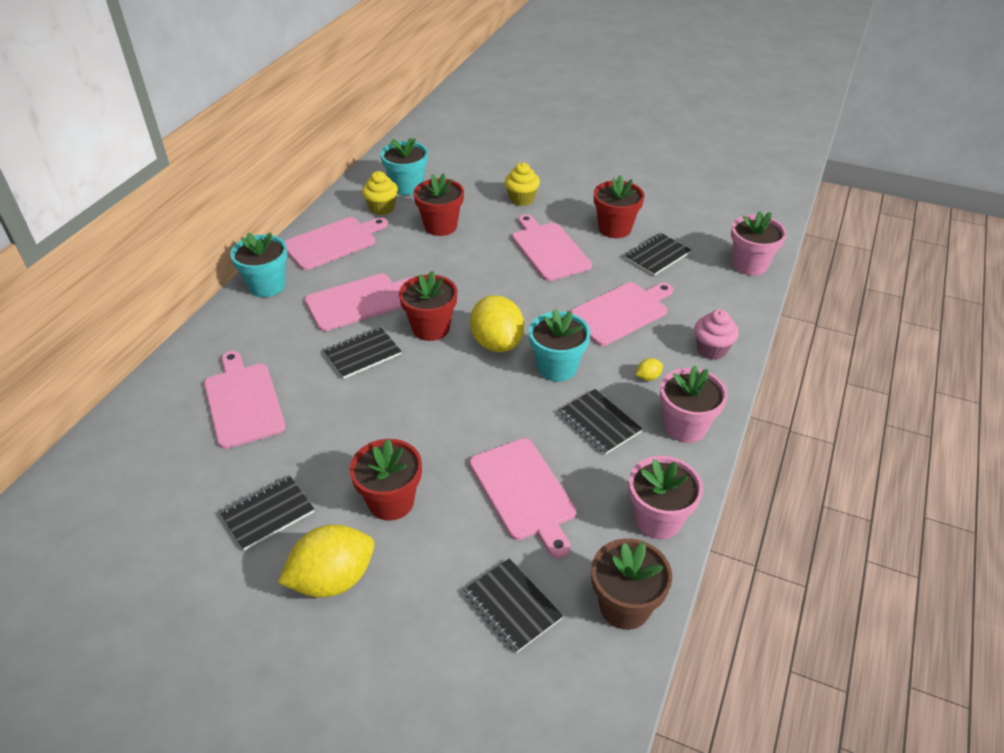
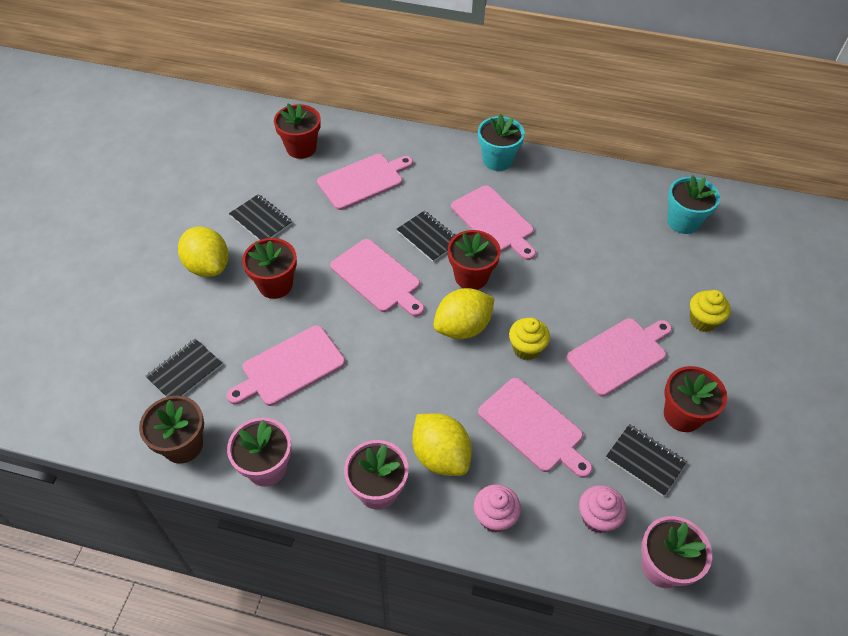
camera: 80 degrees right, 10 degrees up
(333, 242) = (570, 187): pink cutting board -> pink cutting board (378, 277)
(382, 208) = (637, 210): yellow cupcake -> yellow cupcake (526, 348)
(440, 226) = (625, 259): red flower pot -> red flower pot (301, 148)
(557, 367) = (439, 378): turquoise flower pot -> none
(599, 423) = (373, 417): black notebook -> none
(648, 377) = (440, 456): yellow lemon -> yellow lemon, size x2.47
(710, 290) = (597, 518): none -> pink cupcake

